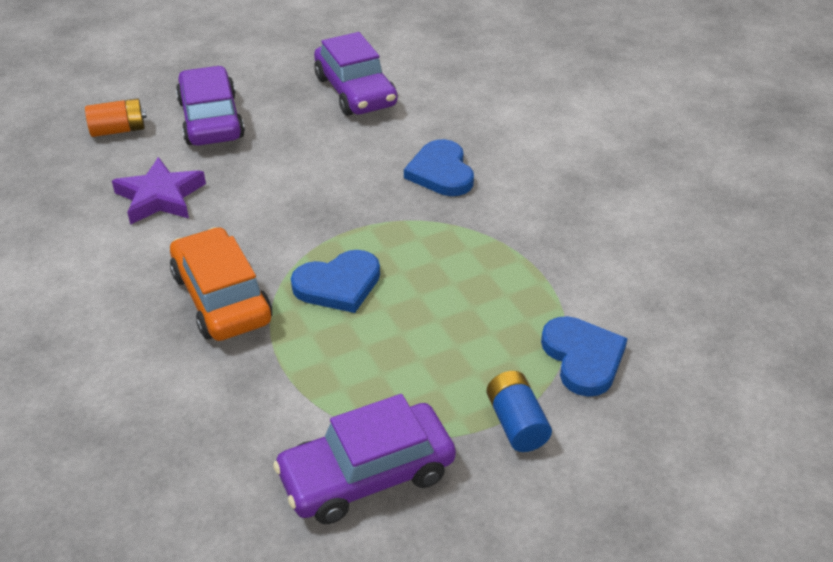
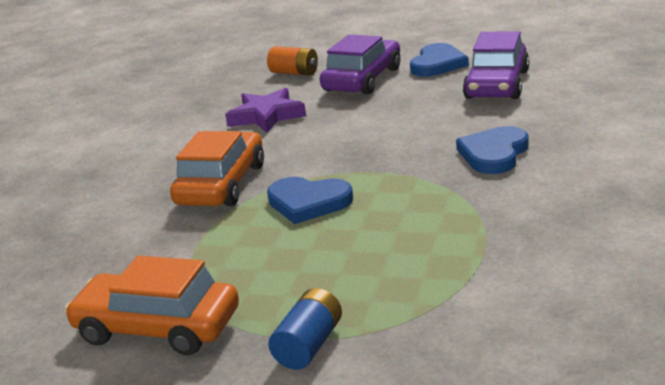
camera: 45 degrees right, 15 degrees down
(367, 475) = (157, 327): purple car -> orange car
(583, 358) = (433, 324): blue heart -> blue heart (437, 64)

